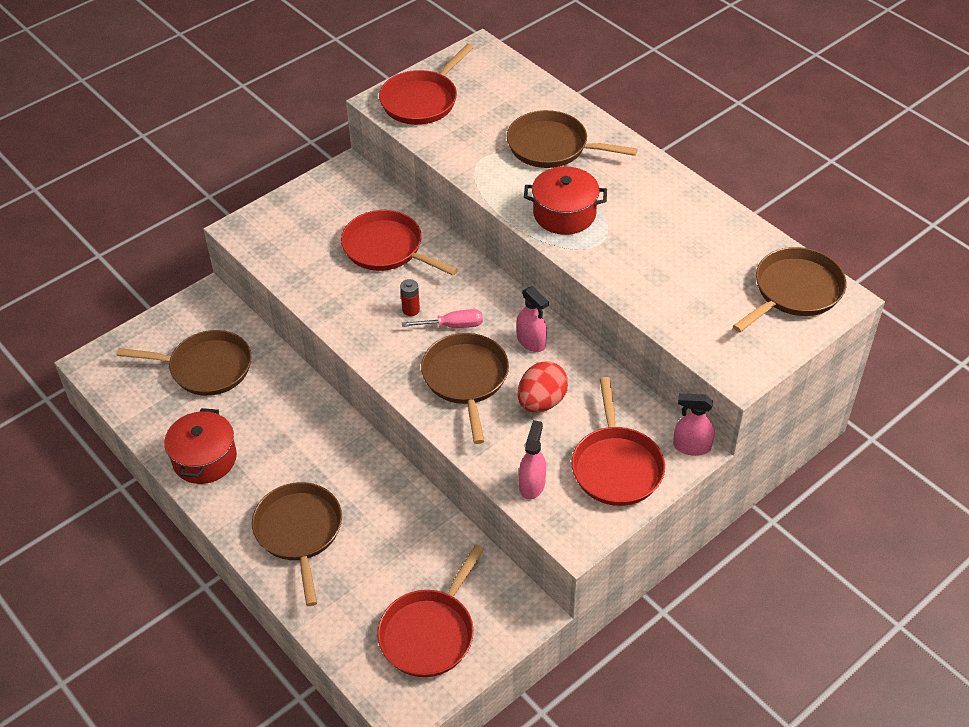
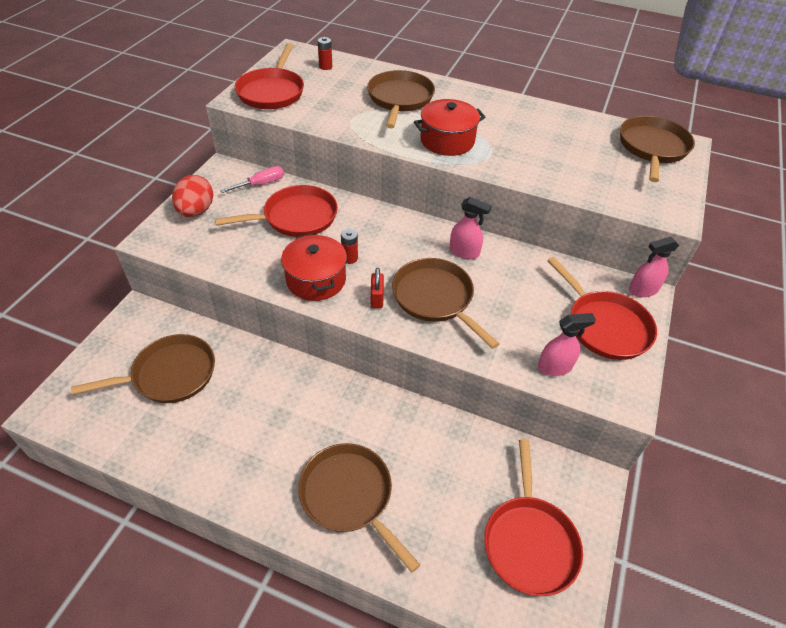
camera: 30 degrees left, 0 degrees up
(204, 459) = (214, 462): red pot -> red pot (316, 280)
(386, 248) = (296, 217): red pan -> red pan turned 150 degrees clockwise
(409, 359) = (377, 298): none -> red padlock
(453, 326) = (393, 260): pink screwdriver -> pink screwdriver (261, 184)
(500, 81) = (325, 67): none -> red battery
(532, 484) = (555, 367): pink spray bottle -> pink spray bottle turned 90 degrees clockwise
(541, 402) = (508, 296): red egg -> red egg (196, 211)
(552, 147) = (400, 99): brown pan -> brown pan turned 105 degrees clockwise

